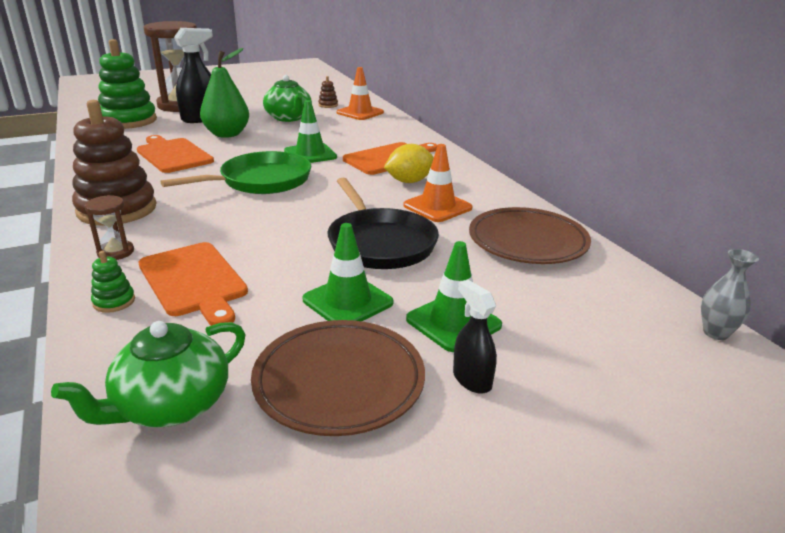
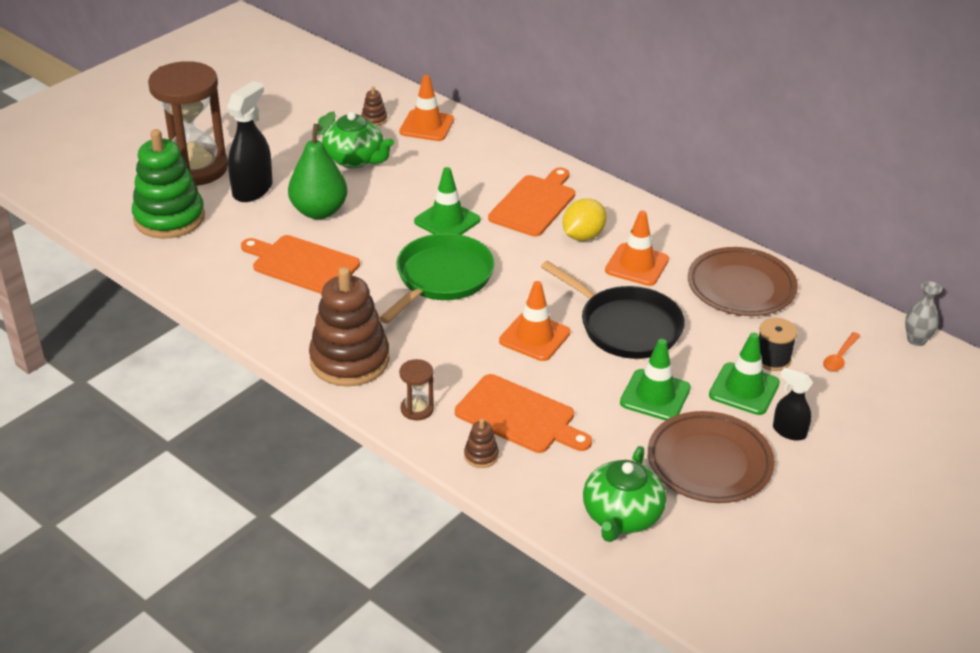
camera: 25 degrees left, 10 degrees up
(114, 301) = (481, 456): green stacking toy -> brown stacking toy
(286, 230) = (534, 337): none -> orange traffic cone
(512, 304) = (772, 359): none -> black spool
(598, 324) = (839, 357): none -> orange spoon

